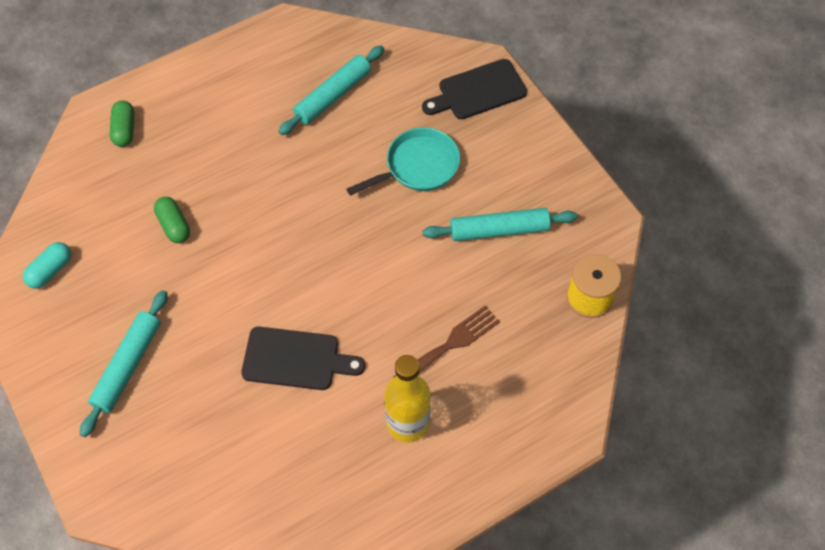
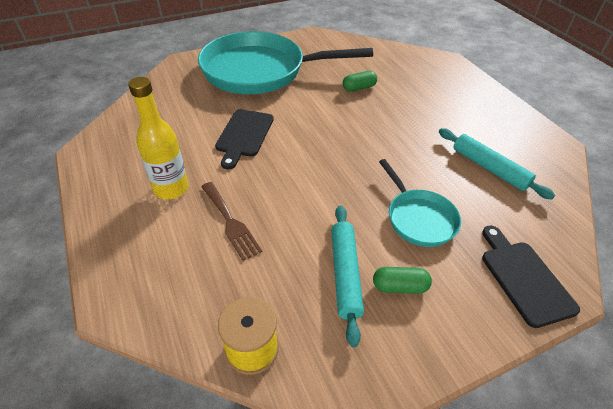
camera: 95 degrees right, 15 degrees down
(50, 270) = (330, 47): turquoise capsule -> none
(124, 130) = (435, 70): green capsule -> green capsule (399, 286)
(128, 366) = (260, 71): turquoise rolling pin -> turquoise pan

